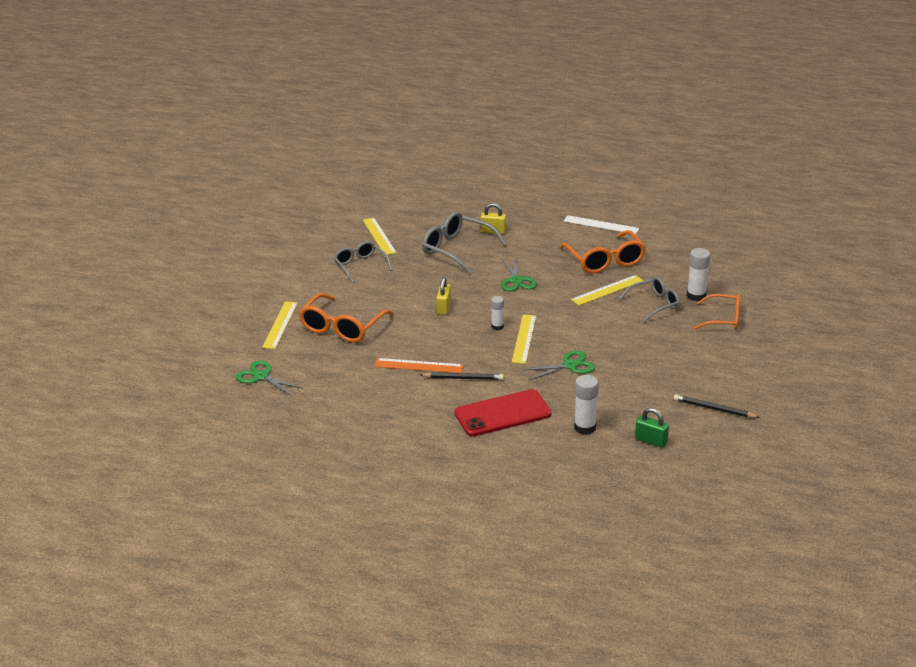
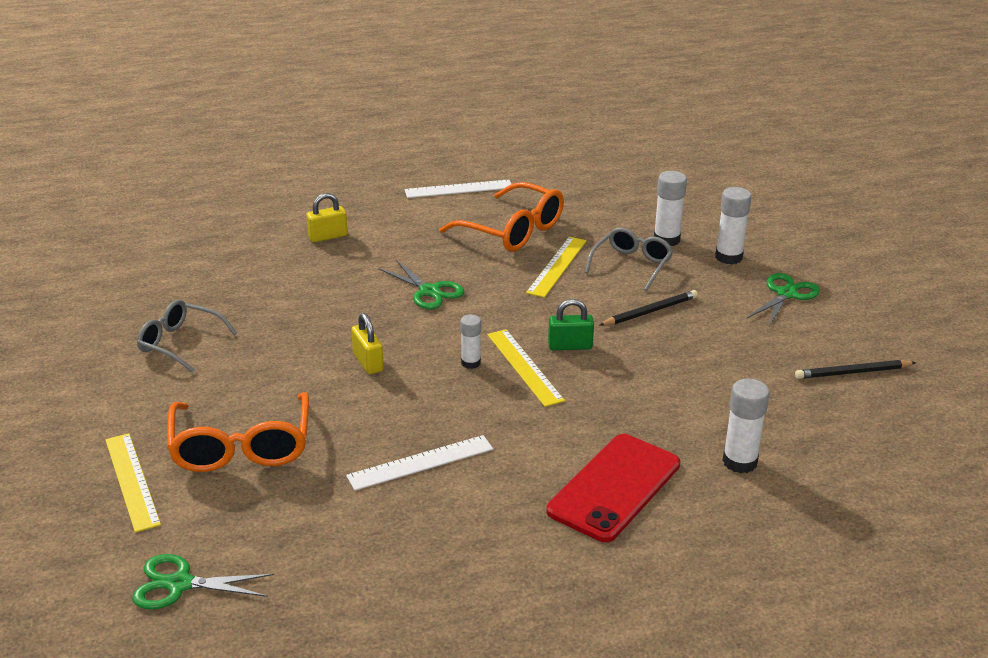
camera: 35 degrees left, 0 degrees up
(379, 236) = (167, 291): yellow ruler -> none
(419, 366) = (420, 462): orange ruler -> white ruler
(457, 249) = (302, 275): grey glasses -> none
(463, 378) = (503, 456): black pencil -> black pencil (650, 311)
(570, 365) = (623, 382): green scissors -> green scissors (786, 294)
(651, 441) = (836, 445): green padlock -> green padlock (570, 346)
(723, 319) = (728, 257): orange glasses -> white glue stick

